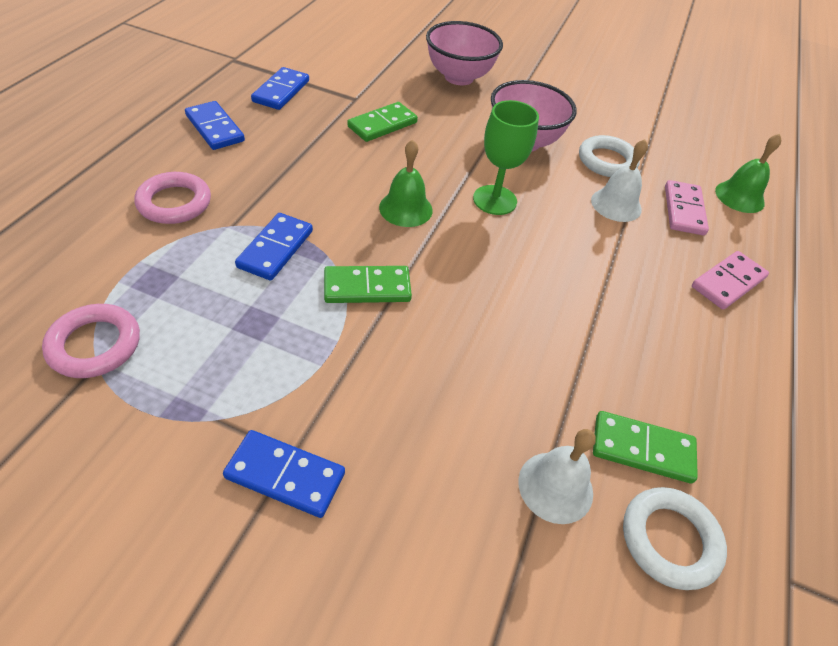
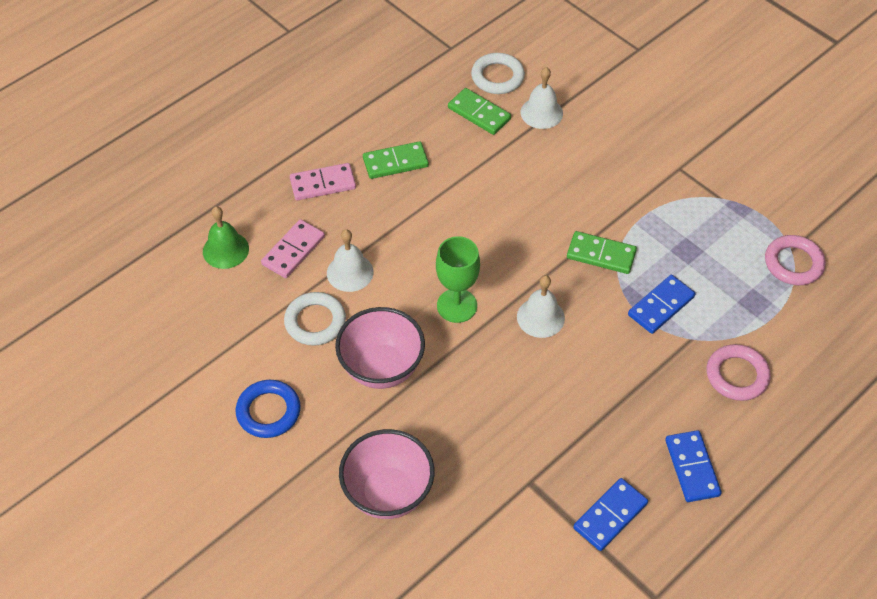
camera: 150 degrees left, 5 degrees up
(285, 475) = (686, 159): blue domino -> none
(382, 124) = (517, 430): green domino -> green domino (395, 162)
(405, 208) = (540, 317): green bell -> white bell
(583, 102) = (268, 411): none -> blue ring

